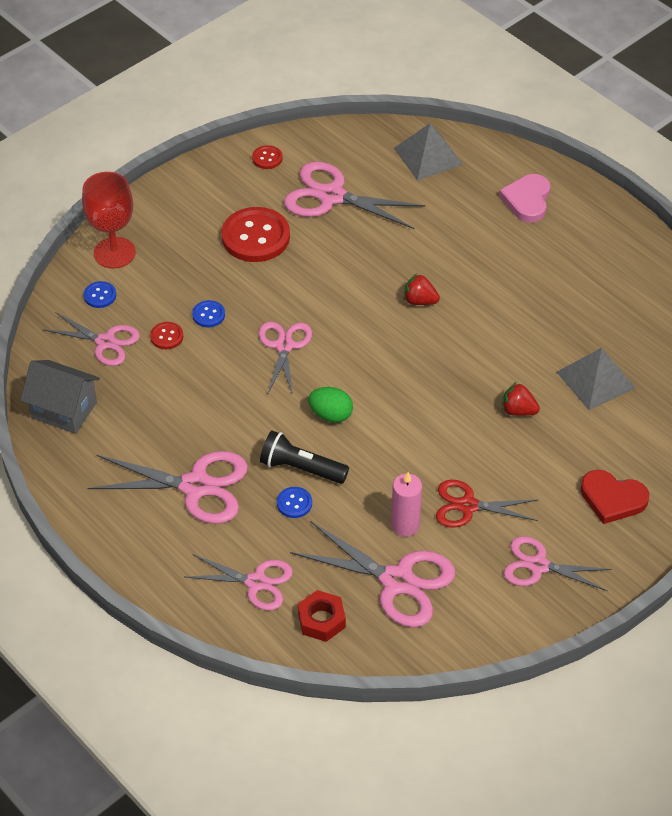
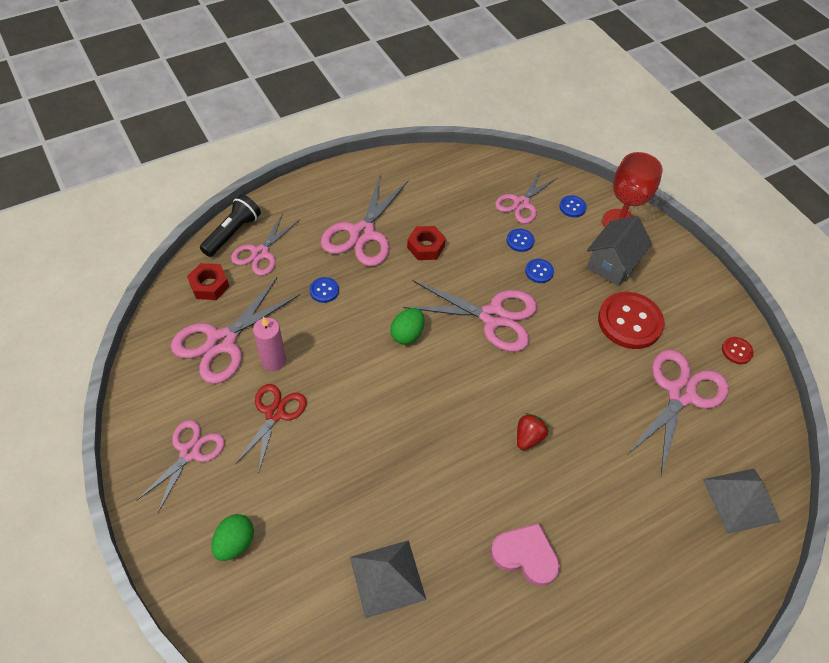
camera: 100 degrees right, 5 degrees up
(64, 410) = (459, 172): grey house -> grey house (612, 264)
(166, 336) = (520, 241): red button -> blue button
(200, 421) = (426, 247): none -> red nut
(284, 346) = (493, 317): pink scissors -> pink scissors, size x1.54
(301, 468) = (357, 302): black flashlight -> black flashlight (232, 233)
(518, 410) = (368, 488): red strawberry -> none
(527, 200) = (666, 588): pink heart -> pink heart (525, 555)
(612, 499) = (235, 543): red heart -> green egg

